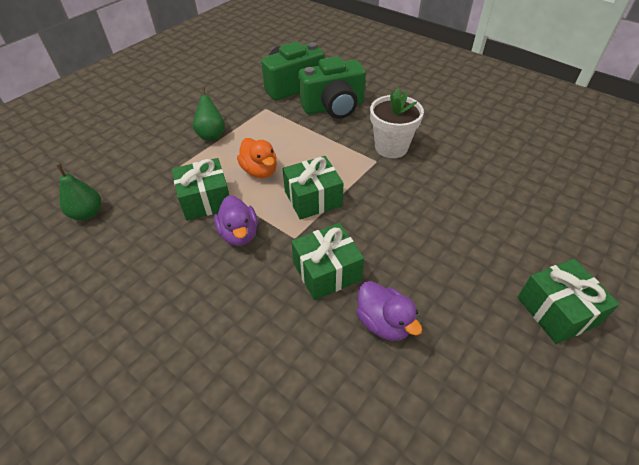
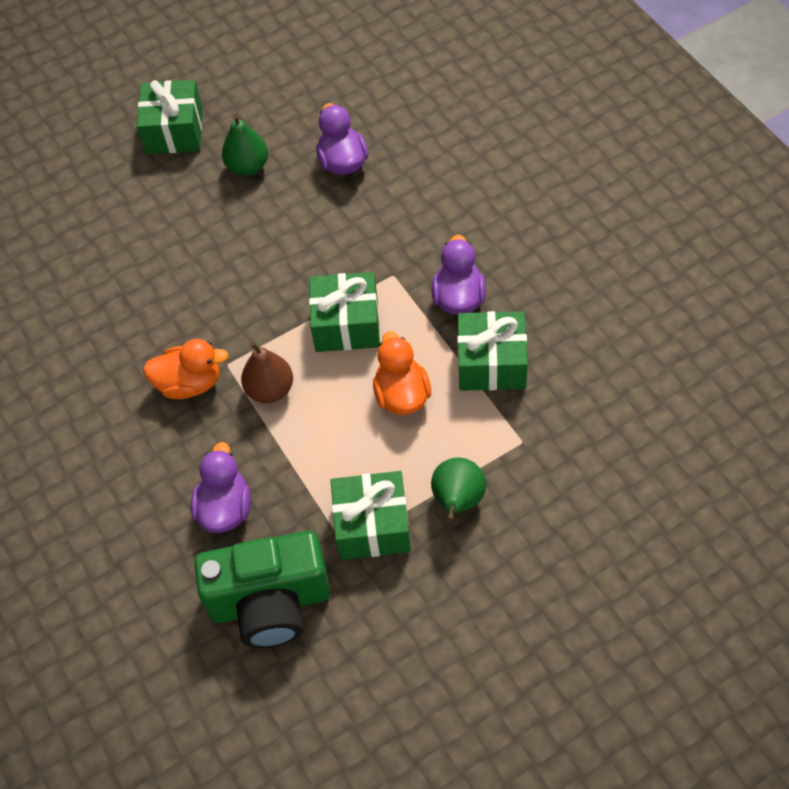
camera: 155 degrees left, 10 degrees up
(87, 213) = (658, 387): green pear -> green pear (248, 166)
(327, 272) = (374, 224): green gift -> green gift (372, 525)
(333, 107) = (225, 508): green camera -> purple duck
(342, 155) = (270, 390): none -> brown pear
(391, 147) = (190, 383): white flower pot -> orange duck

